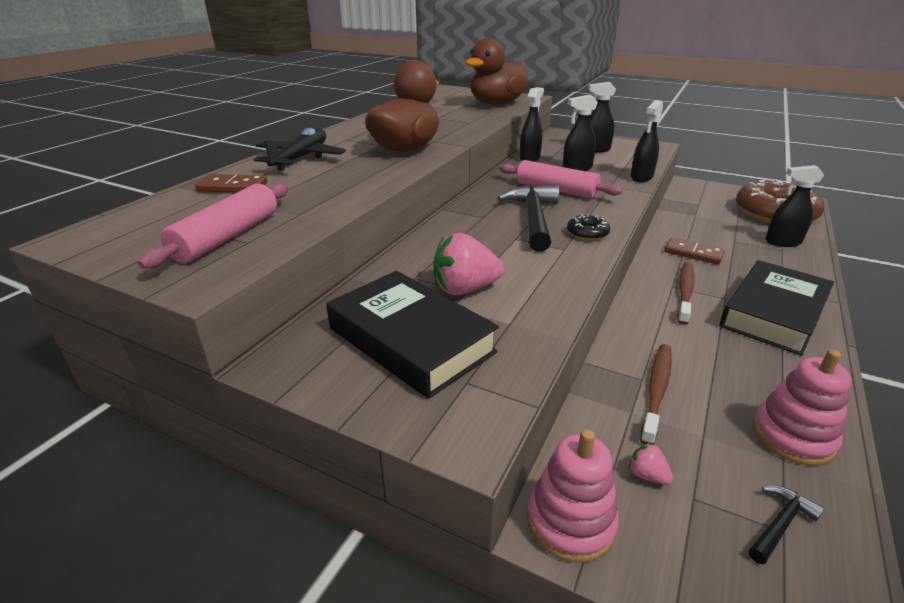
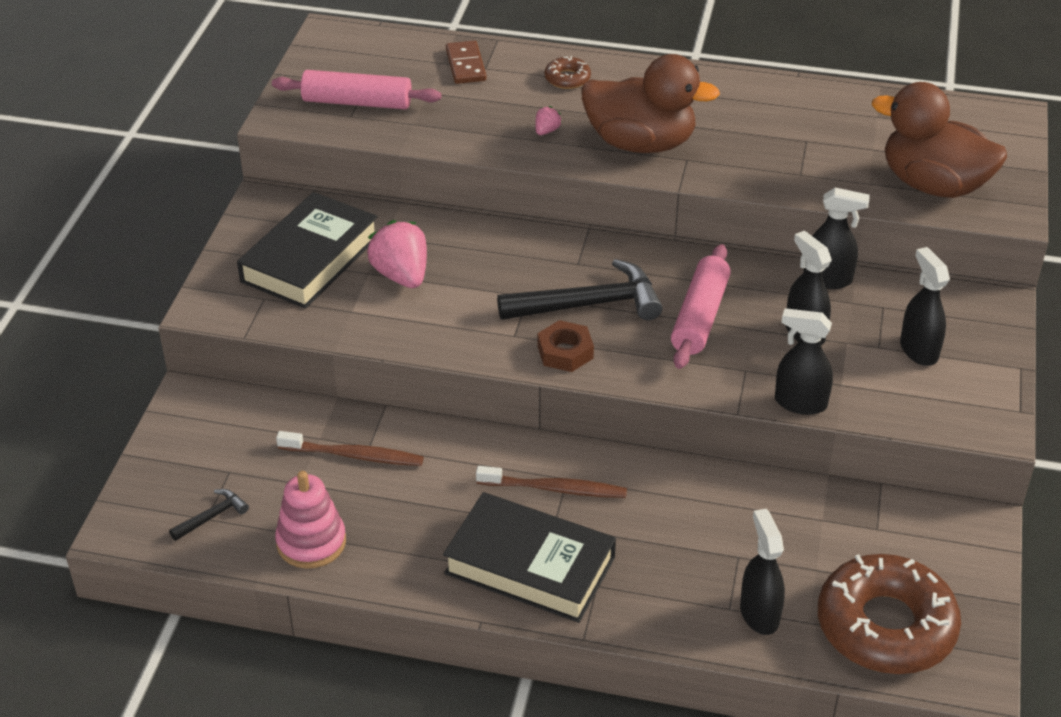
camera: 75 degrees right, 10 degrees up
(301, 158) = (567, 78): black plane -> brown donut
(570, 522) = (195, 405): pink stacking toy -> none
(587, 233) = (565, 352): black donut -> brown nut
(647, 475) = (246, 446): pink strawberry -> pink strawberry (546, 131)
(693, 253) = (672, 505): brown domino -> none
(779, 524) = (212, 516): black hammer -> black hammer turned 75 degrees counterclockwise

